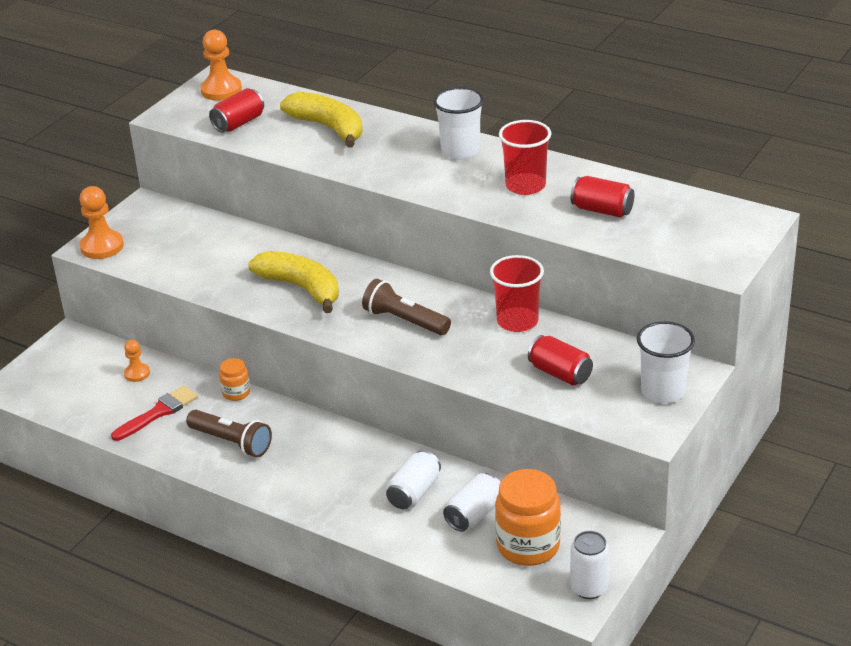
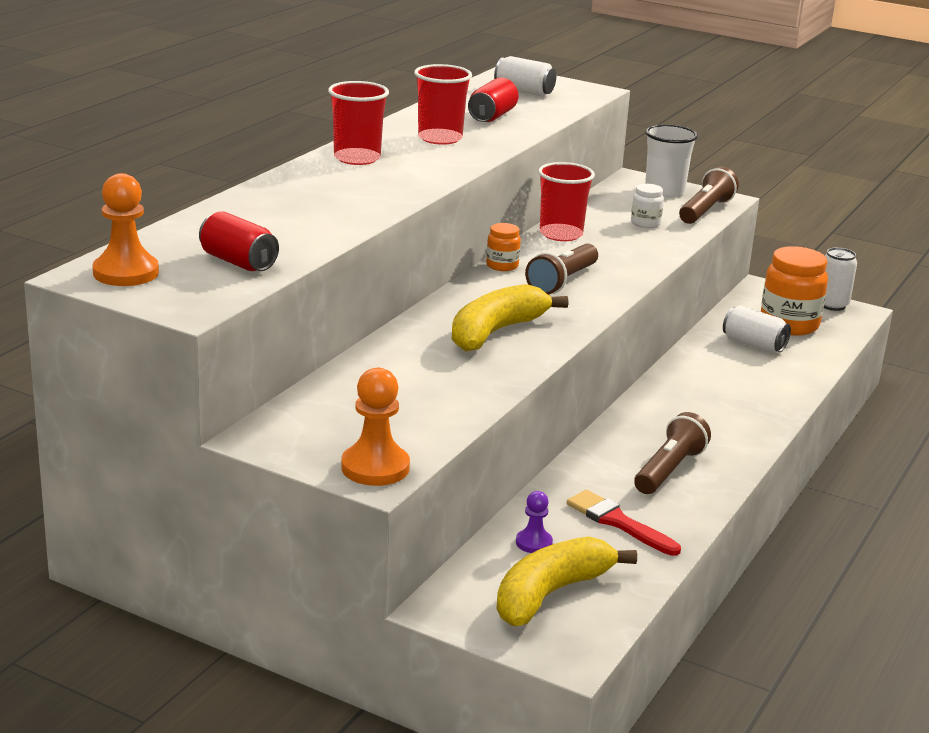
camera: 95 degrees left, 10 degrees down
(137, 373) = (534, 543): orange pawn -> purple pawn
(236, 393) = (573, 469): orange jar -> orange jar (502, 266)
(328, 128) = (274, 214): yellow banana -> yellow banana (550, 594)
(414, 492) = (730, 370): white can -> white can (524, 91)
(460, 151) = (357, 158): white cup -> red cup
(560, 373) = (645, 223): red can -> white jar
(609, 416) = (705, 211): none -> brown flashlight

